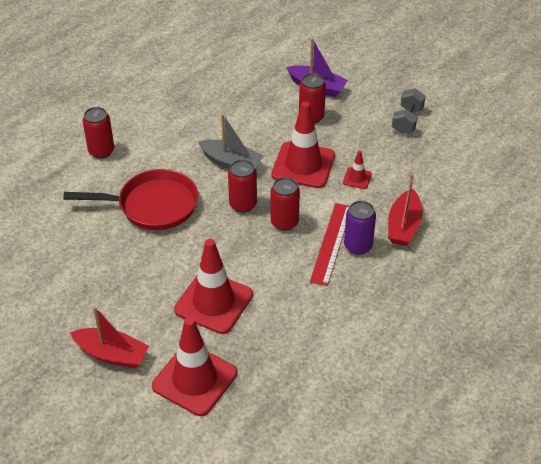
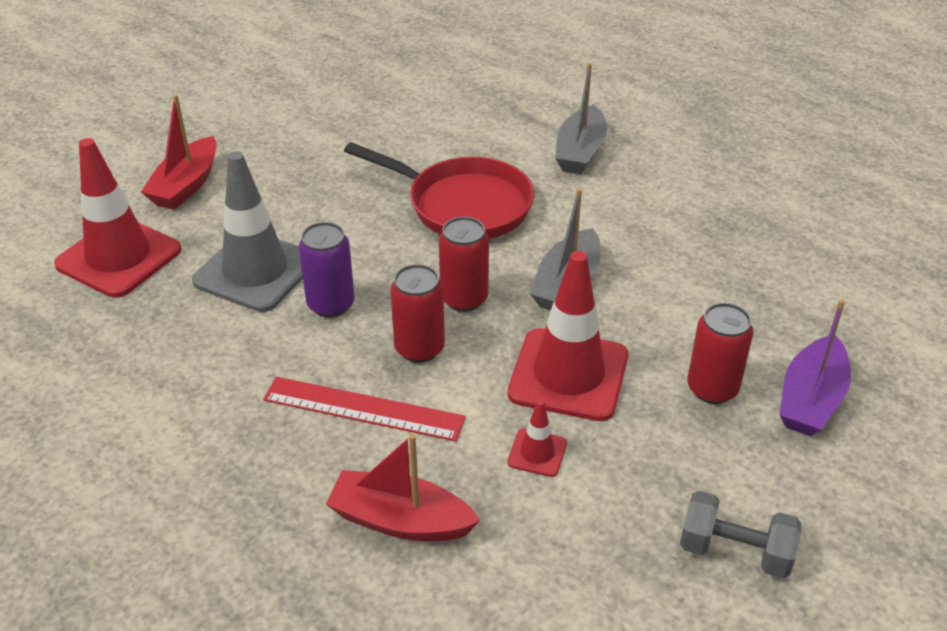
camera: 90 degrees right, 5 degrees down
(101, 151) = (580, 152): red can -> grey boat
(152, 205) = (463, 205): red pan -> red pan turned 60 degrees counterclockwise
(213, 302) = (255, 271): red traffic cone -> grey traffic cone
(358, 246) = (352, 446): purple can -> purple can (331, 304)

